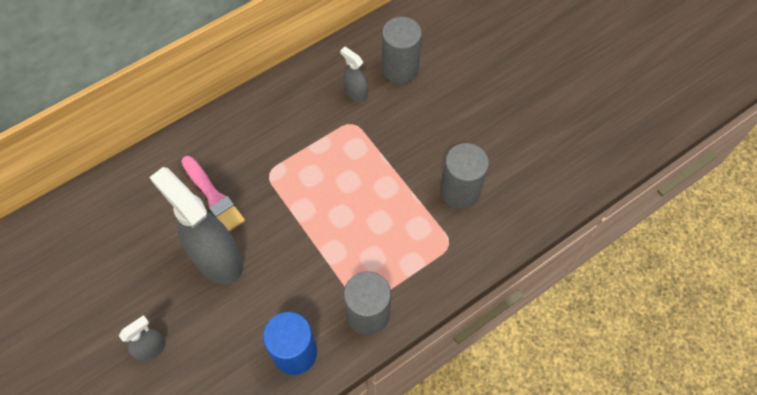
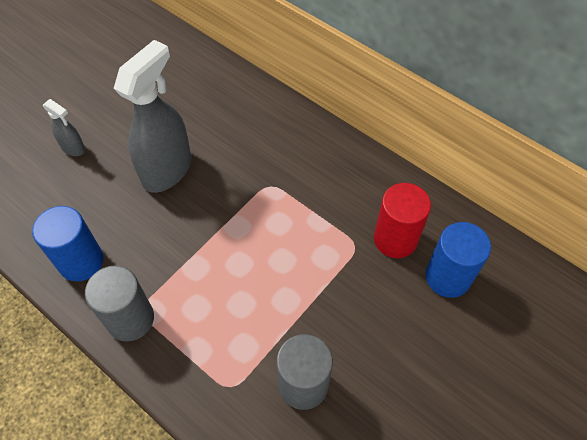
camera: 75 degrees right, 5 degrees down
(213, 196) = (232, 148): pink brush -> none
(355, 93) = (395, 239): grey spray bottle -> red cylinder
(400, 69) = (447, 277): grey cylinder -> blue cylinder

